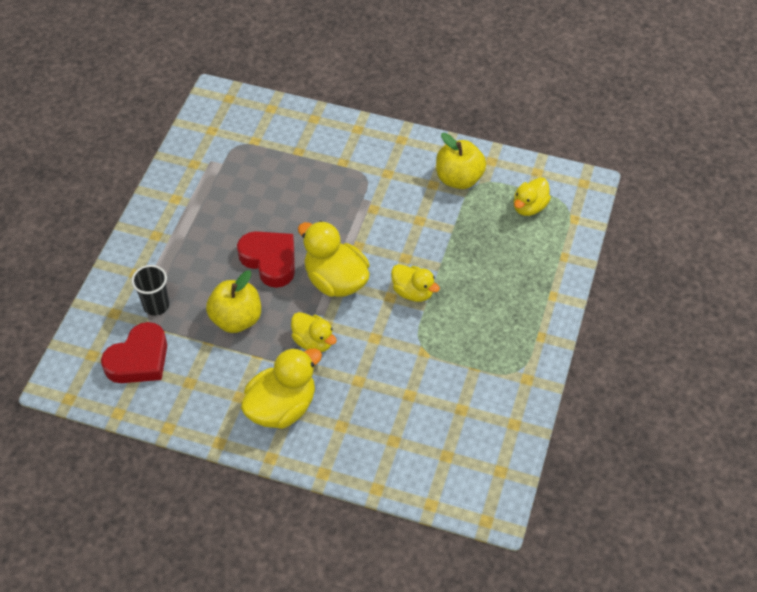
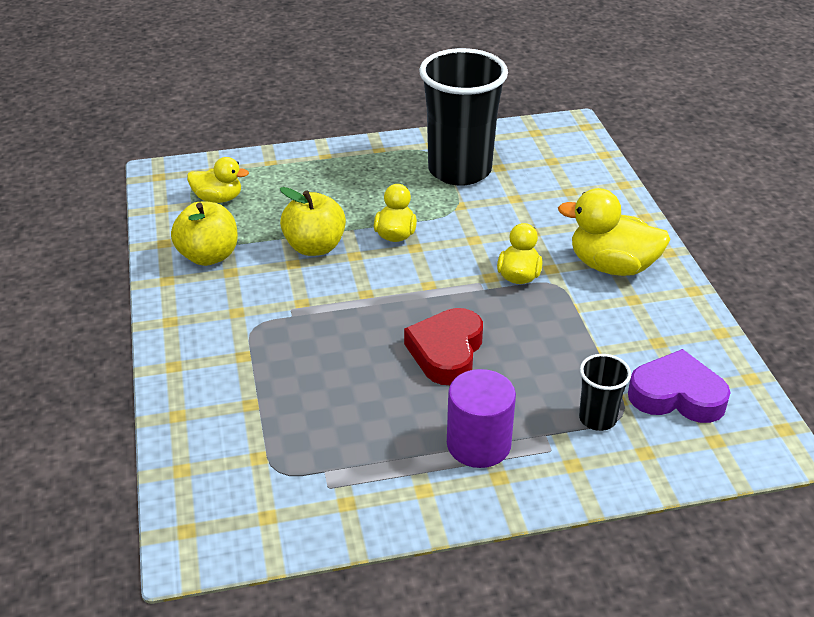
camera: 120 degrees left, 15 degrees down
(139, 359) = (677, 395): red heart -> purple heart
(185, 238) = (478, 444): none -> purple cylinder
(236, 319) = (548, 343): yellow apple -> yellow apple (314, 247)
(335, 280) = (428, 291): yellow duck -> none
(473, 377) = (459, 170): none -> black cup

